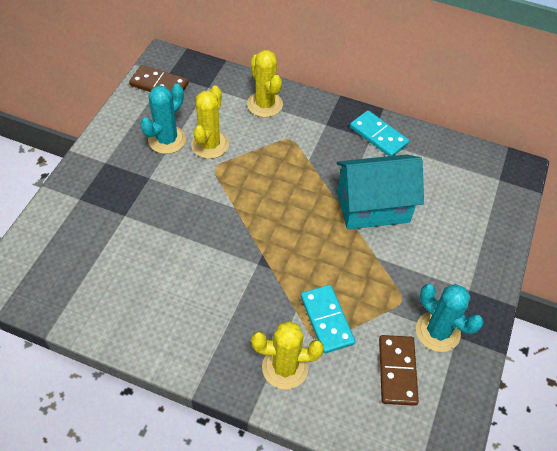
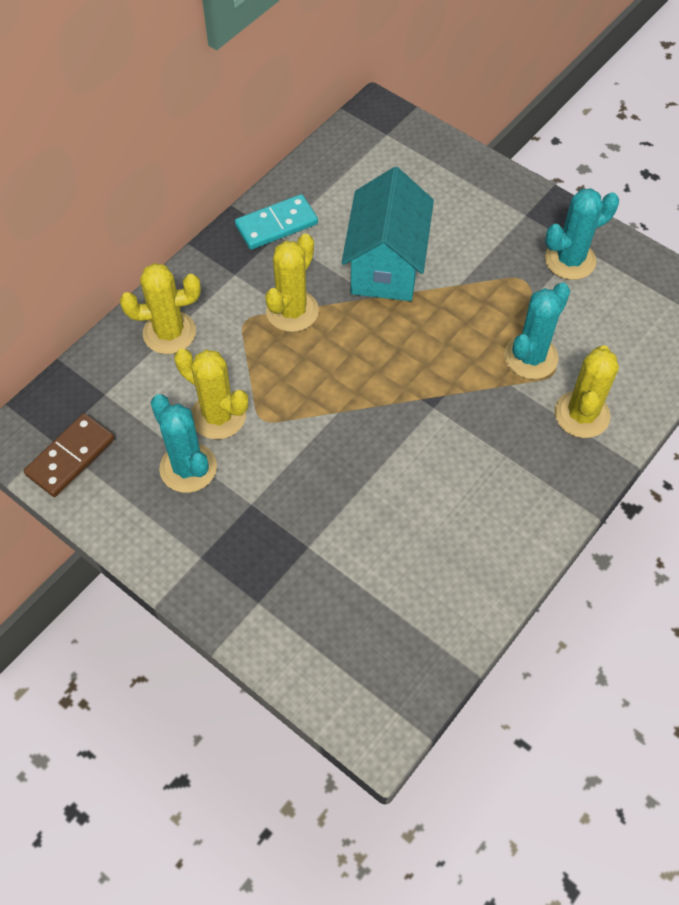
camera: 70 degrees left, 5 degrees up
(308, 162) = (292, 311): none -> yellow cactus
(327, 320) = (530, 357): turquoise domino -> turquoise cactus
(397, 371) = (608, 311): brown domino -> none

